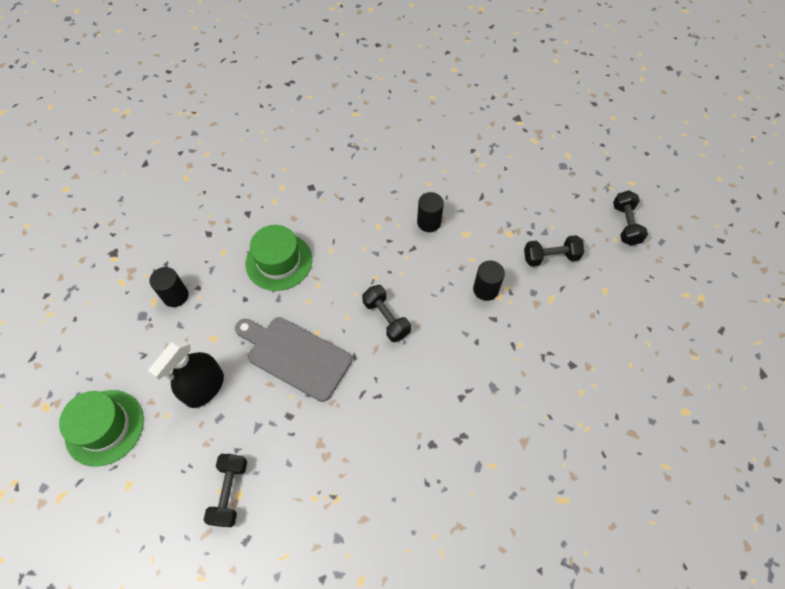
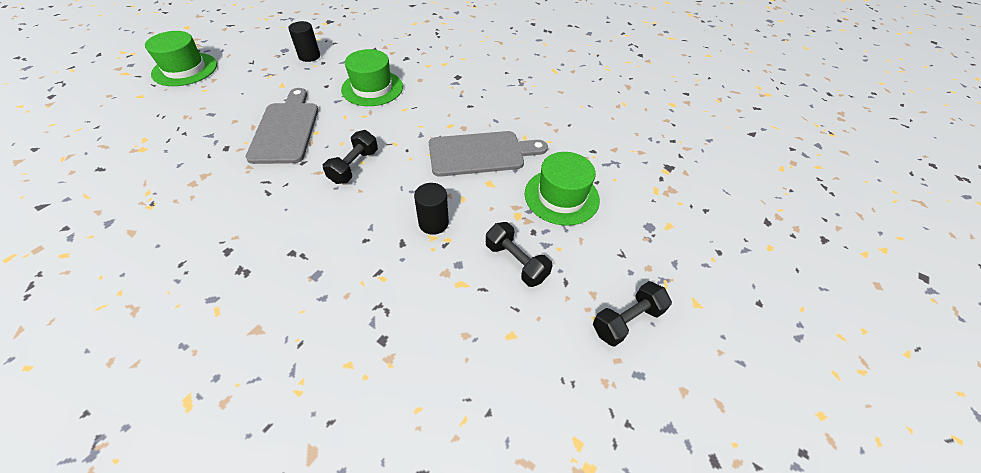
camera: 55 degrees right, 10 degrees down
(204, 388) = (235, 97): black spray bottle -> none
(230, 492) = (143, 144): black dumbbell -> none
(429, 222) = (481, 154): black cylinder -> grey cutting board
(507, 197) = (561, 196): none -> green hat

